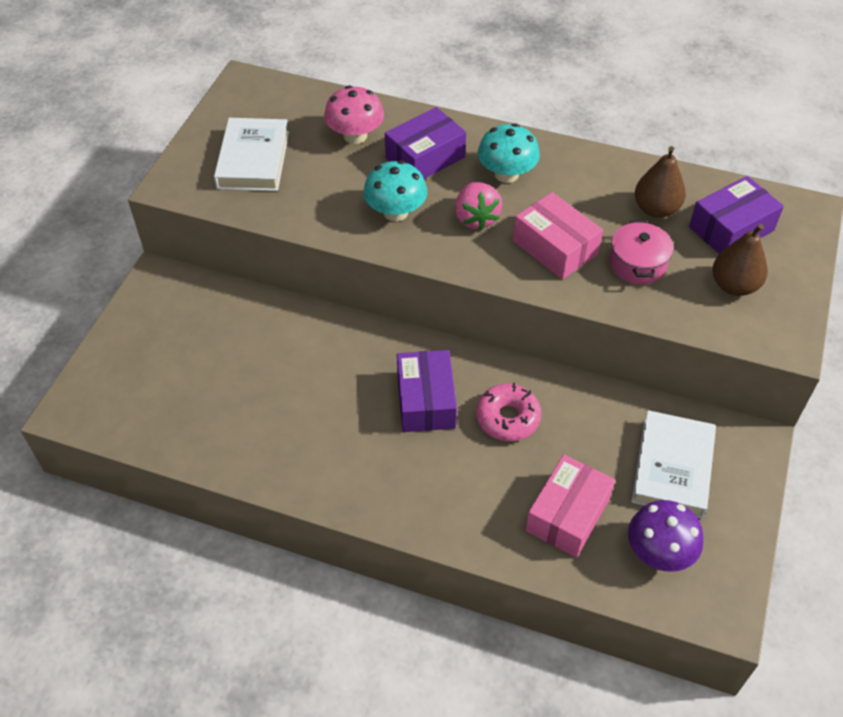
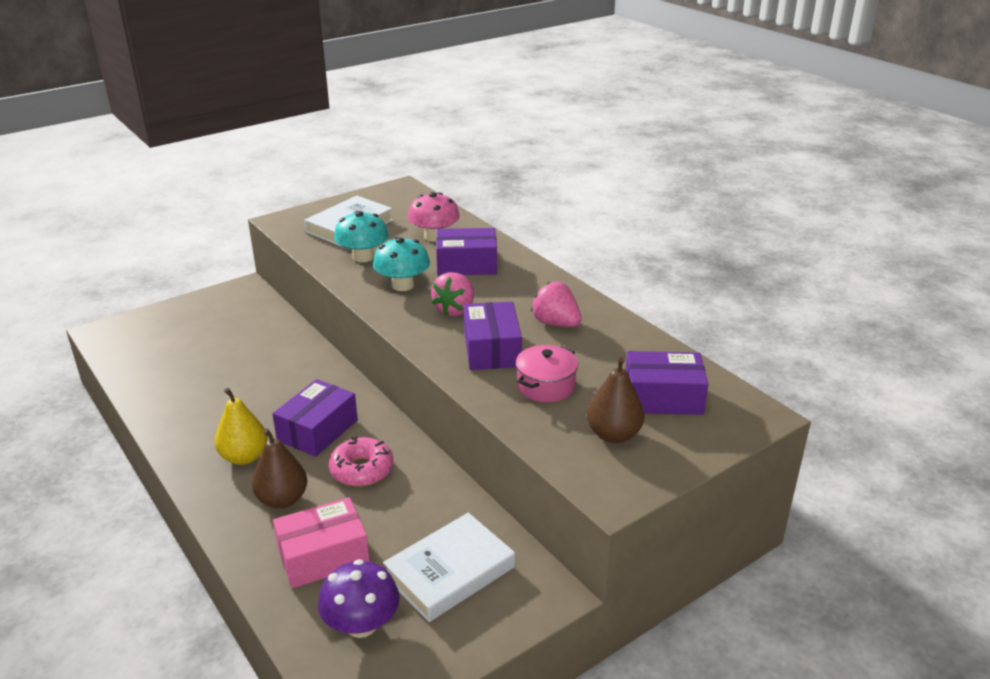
camera: 35 degrees right, 20 degrees down
(394, 465) = (244, 457): none -> yellow pear
(506, 174) = (514, 294): turquoise mushroom -> turquoise mushroom (363, 257)
(555, 247) = (492, 349): pink box -> purple box
(575, 191) = (555, 323): none -> pink strawberry
(655, 209) = (610, 359): brown pear -> brown pear (282, 499)

